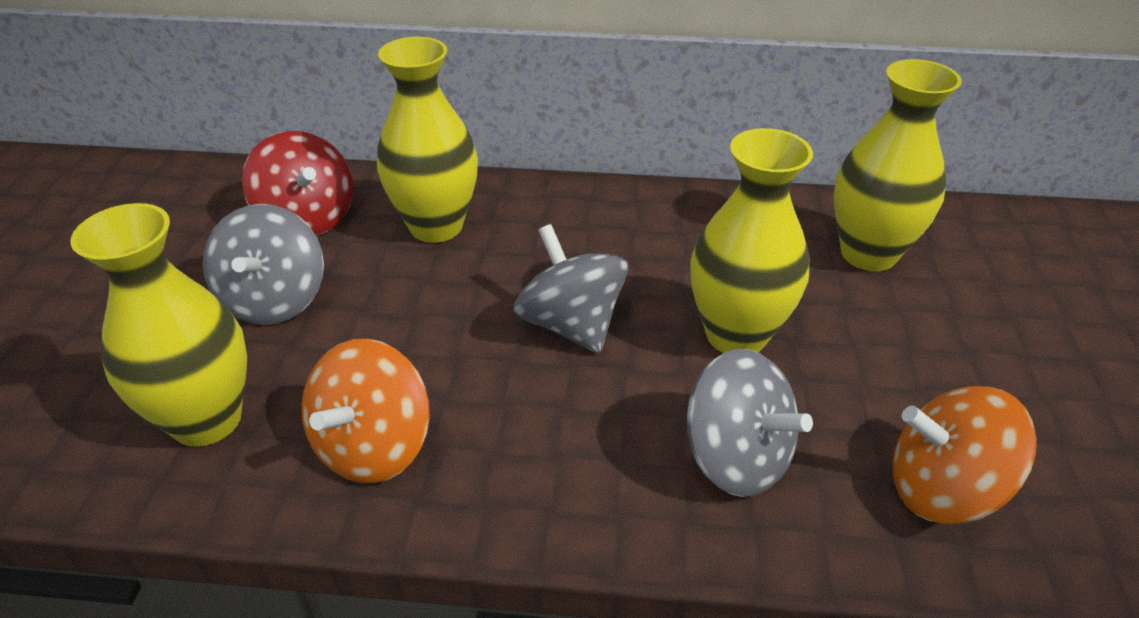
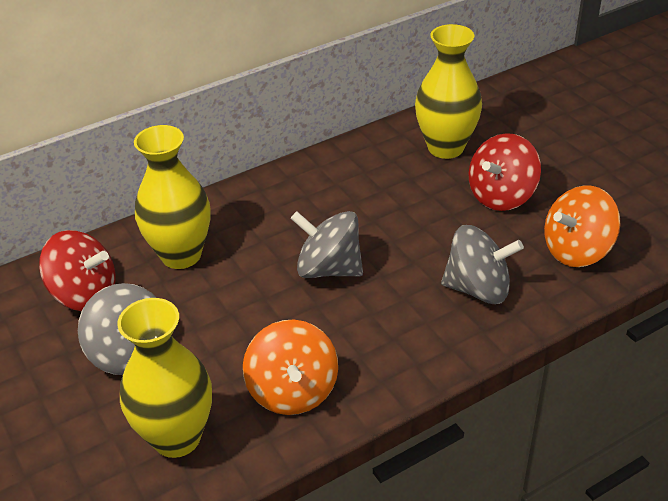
camera: 35 degrees left, 0 degrees up
(736, 335) = (421, 227): yellow vase -> none
(891, 351) = (501, 196): none -> red spinning top

